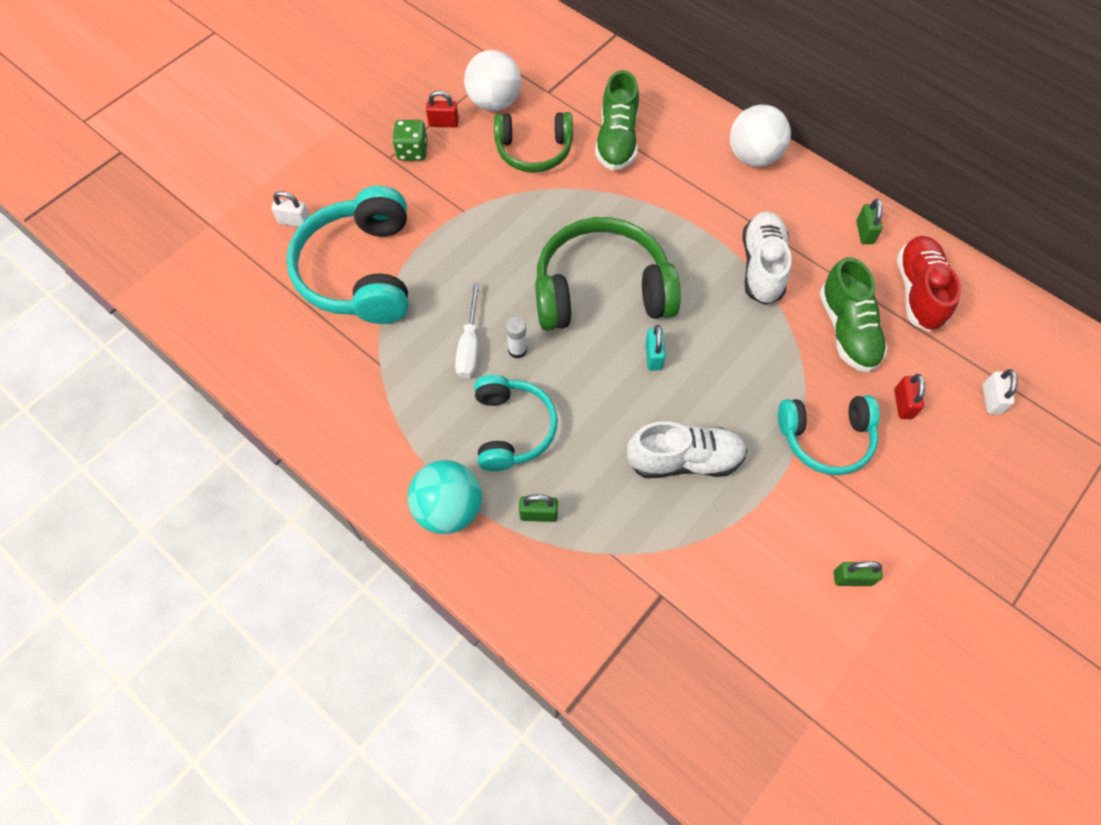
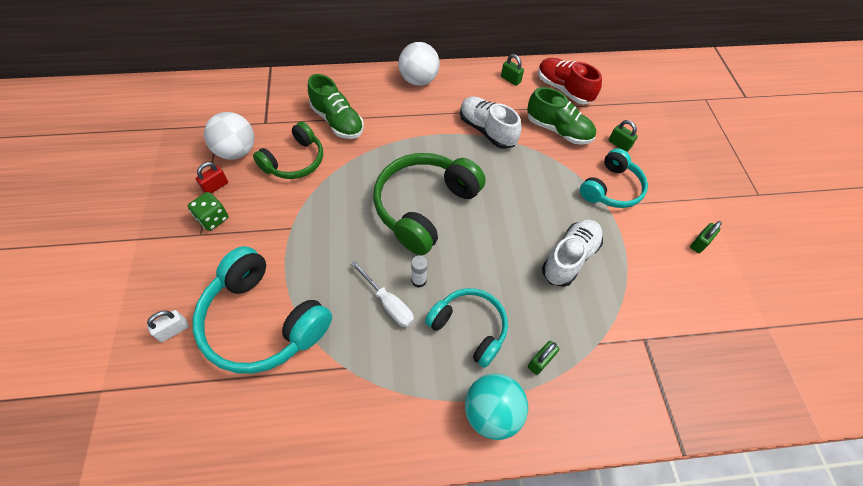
camera: 50 degrees left, 5 degrees down
(653, 356) = (492, 218): turquoise padlock -> none
(903, 404) = (619, 144): red padlock -> green padlock
(991, 399) = (645, 113): white padlock -> none

